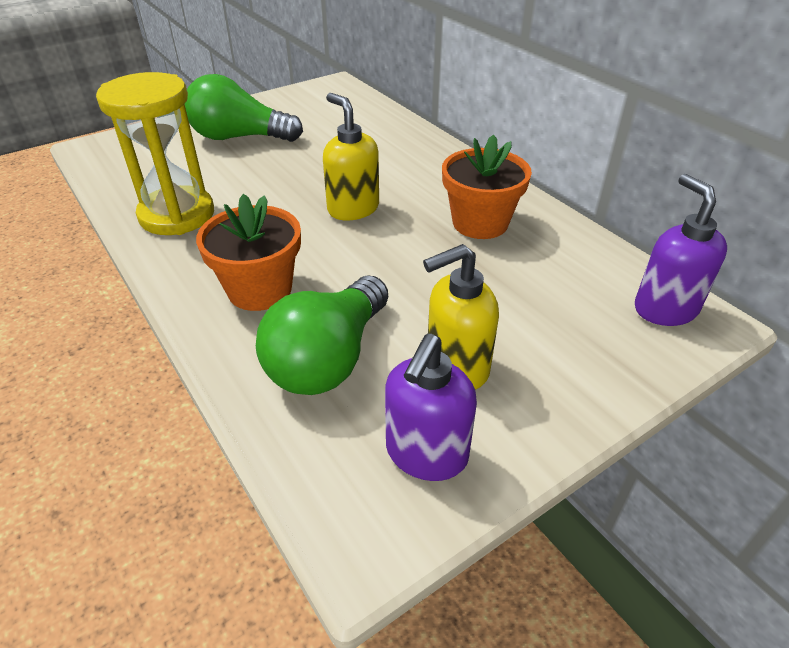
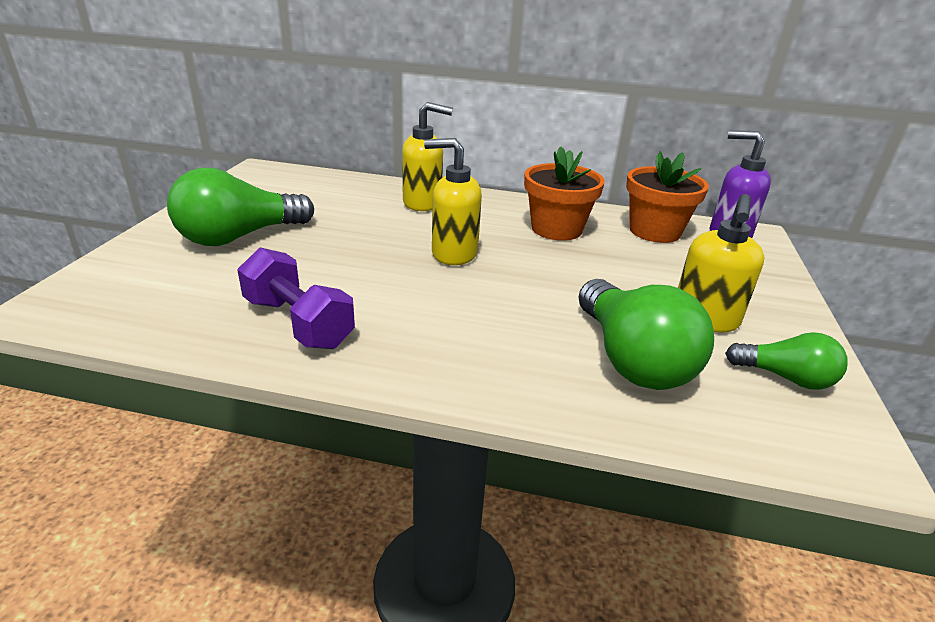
camera: 45 degrees left, 10 degrees down
(177, 215) = (298, 323): yellow hourglass -> purple dumbbell
(260, 290) = (493, 342): orange flower pot -> orange flower pot (654, 231)
(406, 154) = (423, 203): none -> yellow soap dispenser
(426, 454) = (785, 377): purple soap dispenser -> green light bulb

